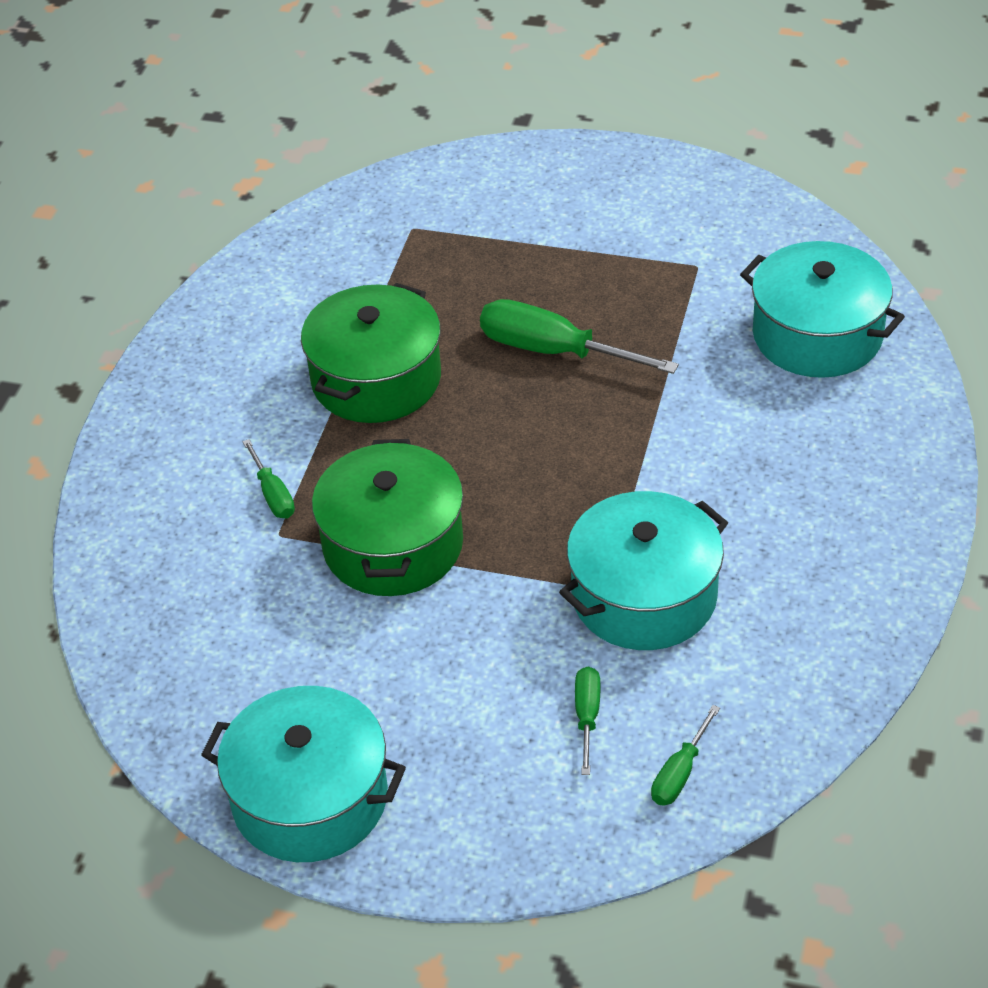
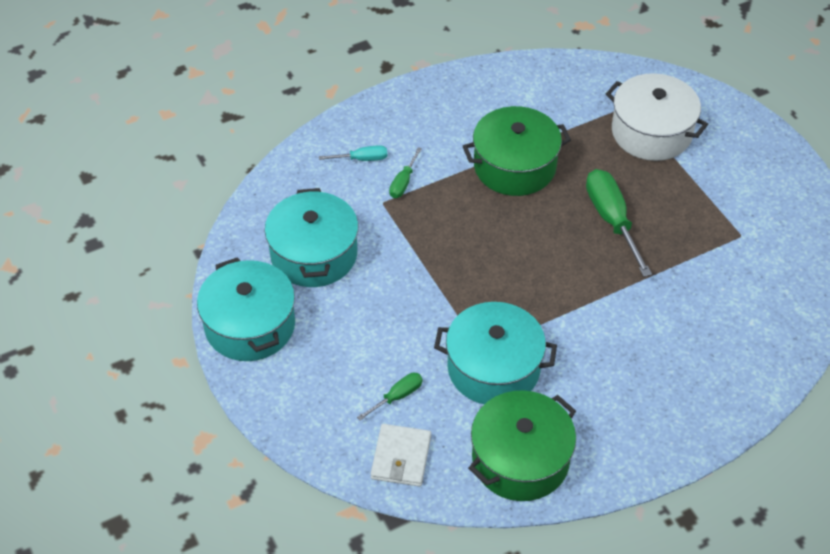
camera: 45 degrees right, 5 degrees up
(186, 509) = (362, 159): none -> turquoise screwdriver
(393, 545) = (421, 248): green pot -> green pot (520, 460)
(473, 236) = (651, 132): none -> white pot
(680, 773) = (401, 457): green screwdriver -> white wallet
(817, 335) = (752, 320): turquoise pot -> turquoise pot (314, 254)

